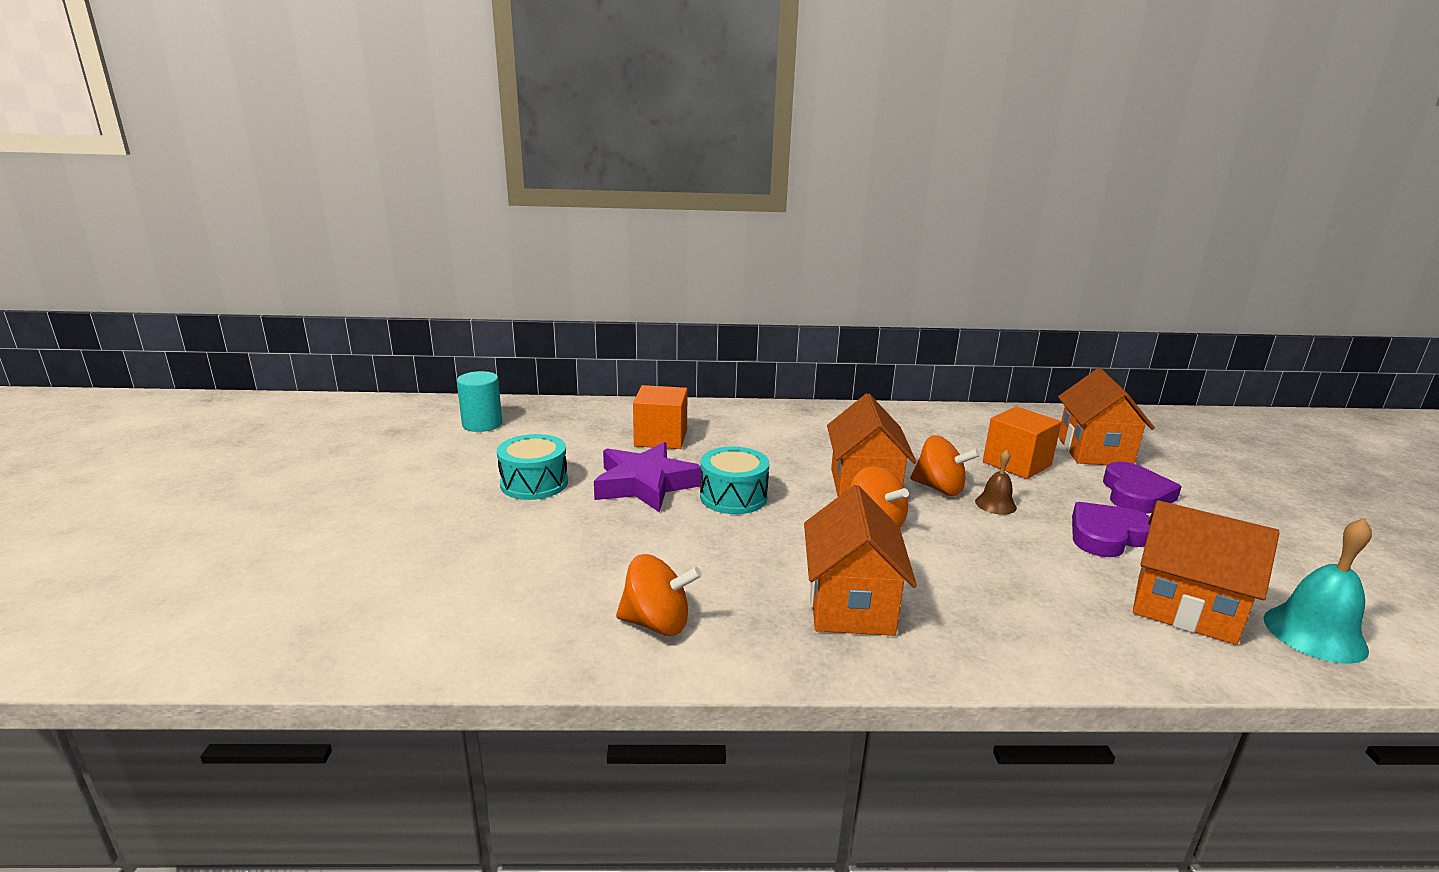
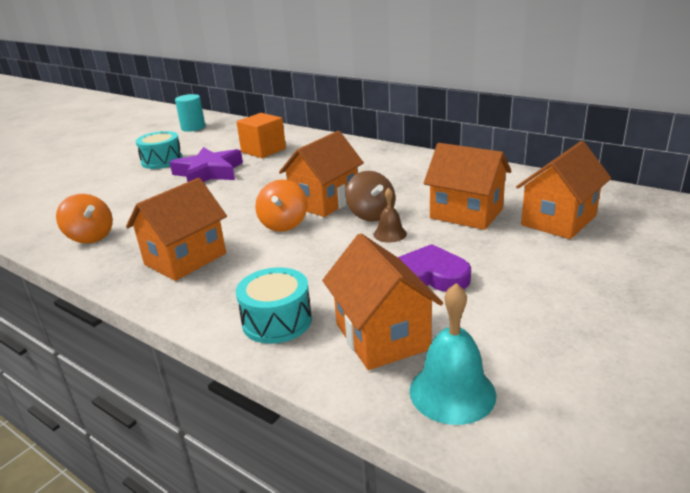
camera: 40 degrees right, 5 degrees up
(733, 497) = (239, 189): turquoise drum -> turquoise drum (277, 321)
(939, 488) = (371, 215): orange spinning top -> brown spinning top
(1016, 464) = (466, 213): orange cube -> orange house
(1135, 494) = (523, 258): purple heart -> none

